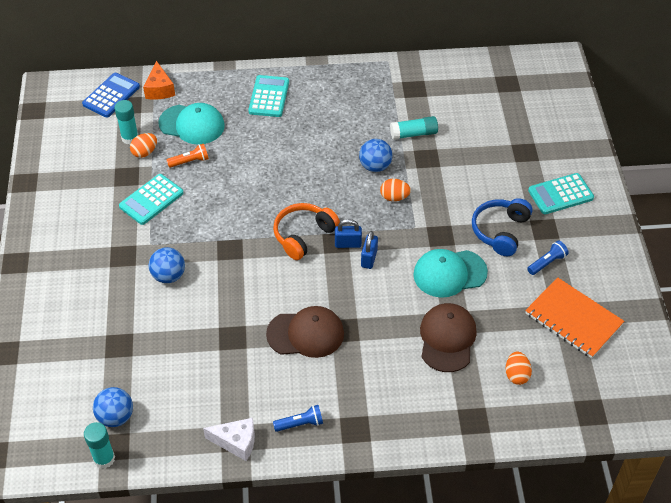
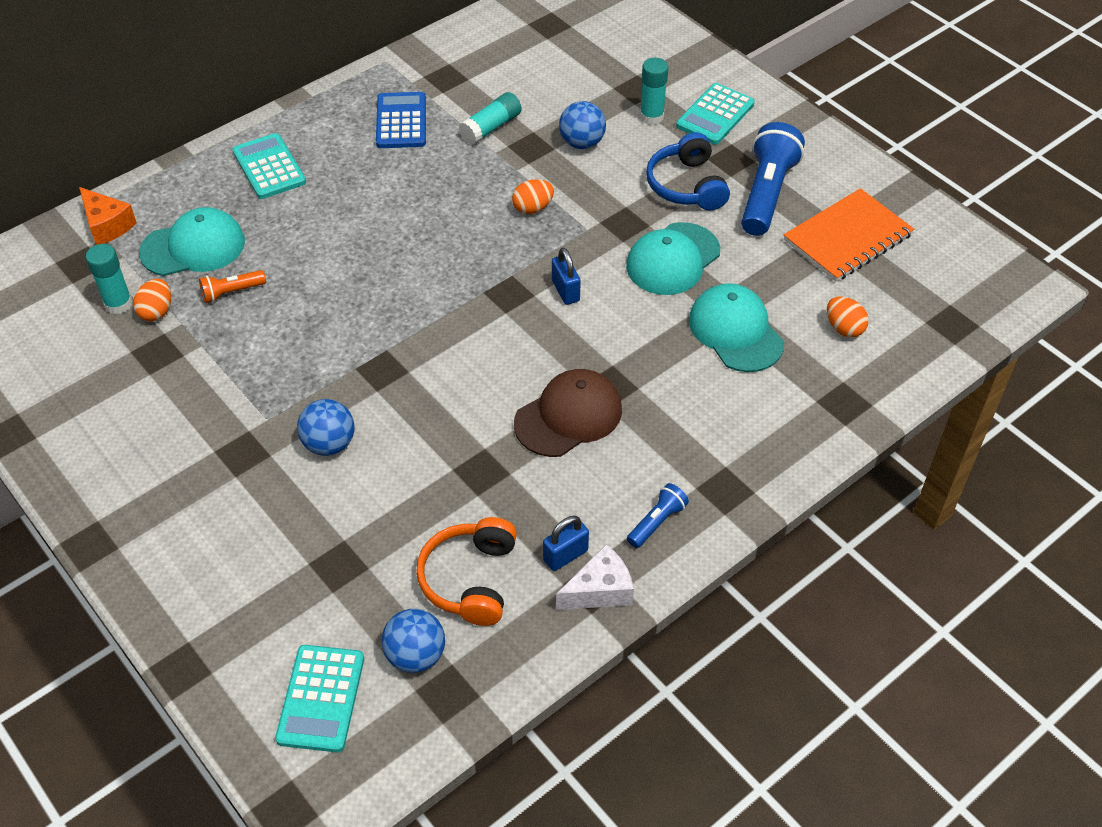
camera: 35 degrees left, 0 degrees up
(104, 459) = (448, 716): turquoise glue stick -> turquoise glue stick (651, 117)
(111, 96) = (42, 264): blue calculator -> blue calculator (401, 121)
(151, 200) = (220, 364): turquoise calculator -> turquoise calculator (321, 698)
(190, 161) = (231, 292): orange flashlight -> orange flashlight turned 150 degrees counterclockwise
(303, 235) = (461, 305): orange headphones -> orange headphones (470, 579)
(348, 244) = (525, 287): blue padlock -> blue padlock (565, 555)
(375, 166) = (478, 185): blue ball -> blue ball (582, 143)
(447, 339) = (735, 331): brown cap -> turquoise cap
(547, 262) = (766, 193): blue flashlight -> blue flashlight, size x2.03
(573, 319) = (847, 238): orange notebook -> orange notebook turned 45 degrees counterclockwise

